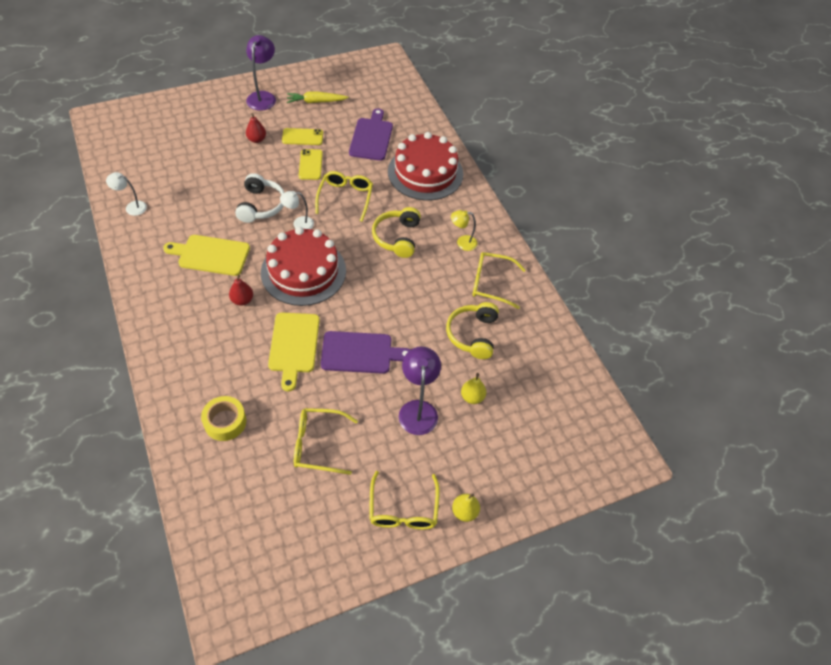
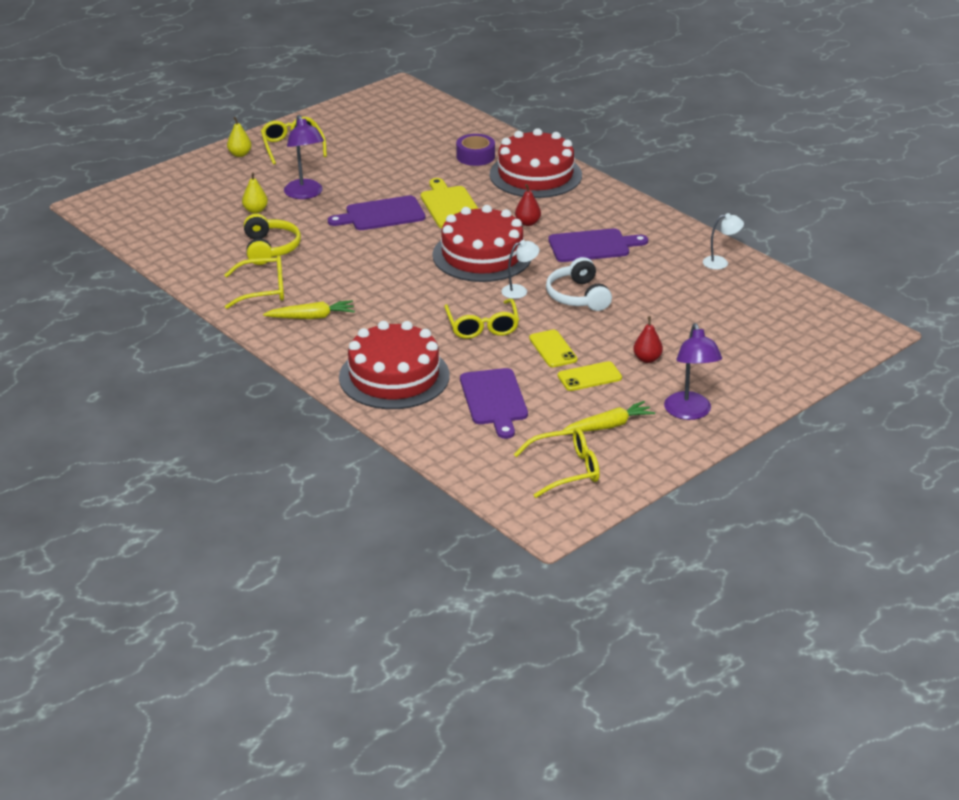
camera: 165 degrees right, 20 degrees down
(189, 369) = (535, 175): none -> red cake
(211, 255) = (593, 246): yellow cutting board -> purple cutting board
(225, 422) = (475, 156): yellow tape -> purple tape
(318, 444) = (385, 161): yellow glasses -> yellow glasses (566, 470)
(397, 237) = (394, 304): yellow headphones -> none
(462, 243) = (312, 317): yellow lamp -> yellow carrot

